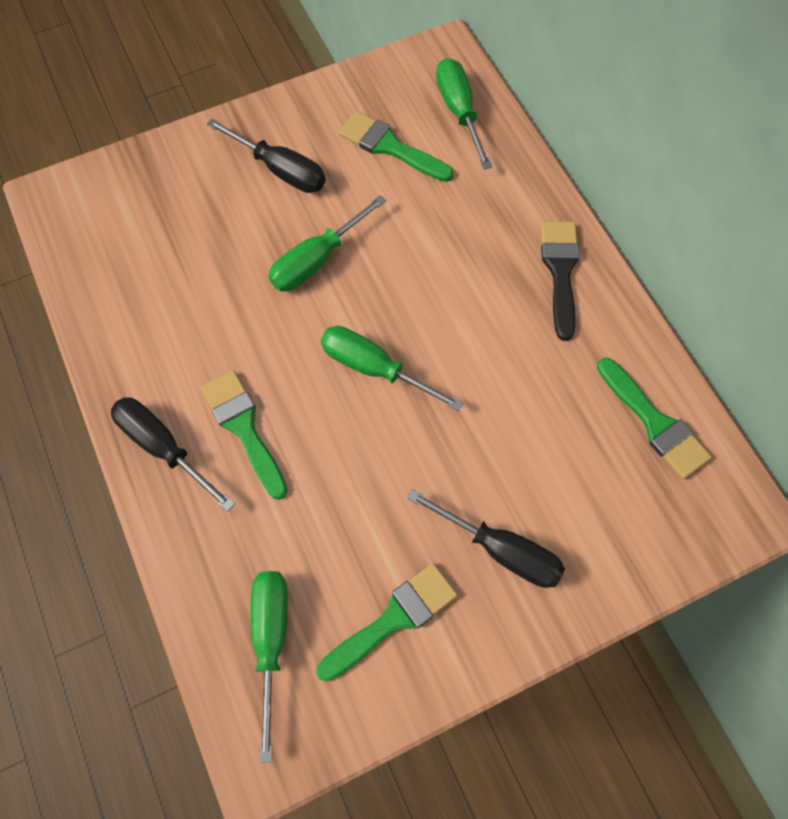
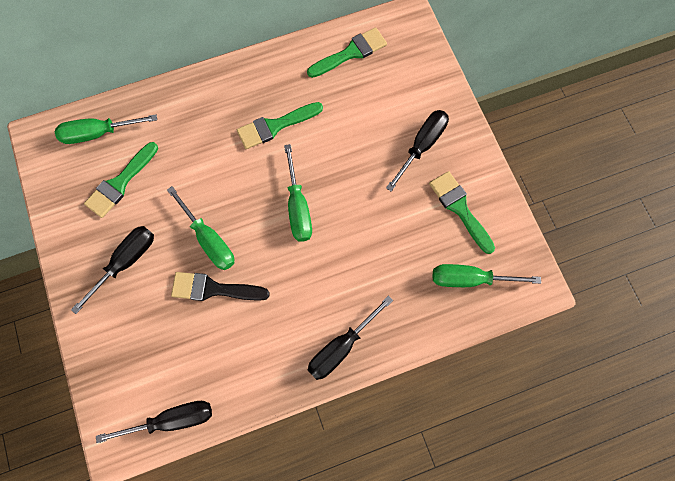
camera: 85 degrees left, 5 degrees up
(76, 250) = (171, 420): none -> black screwdriver
(244, 427) = (332, 293): green brush -> green brush (275, 126)
(375, 368) = (298, 207): green screwdriver -> green screwdriver turned 45 degrees counterclockwise
(560, 271) = (241, 87): black brush -> black brush (213, 289)

